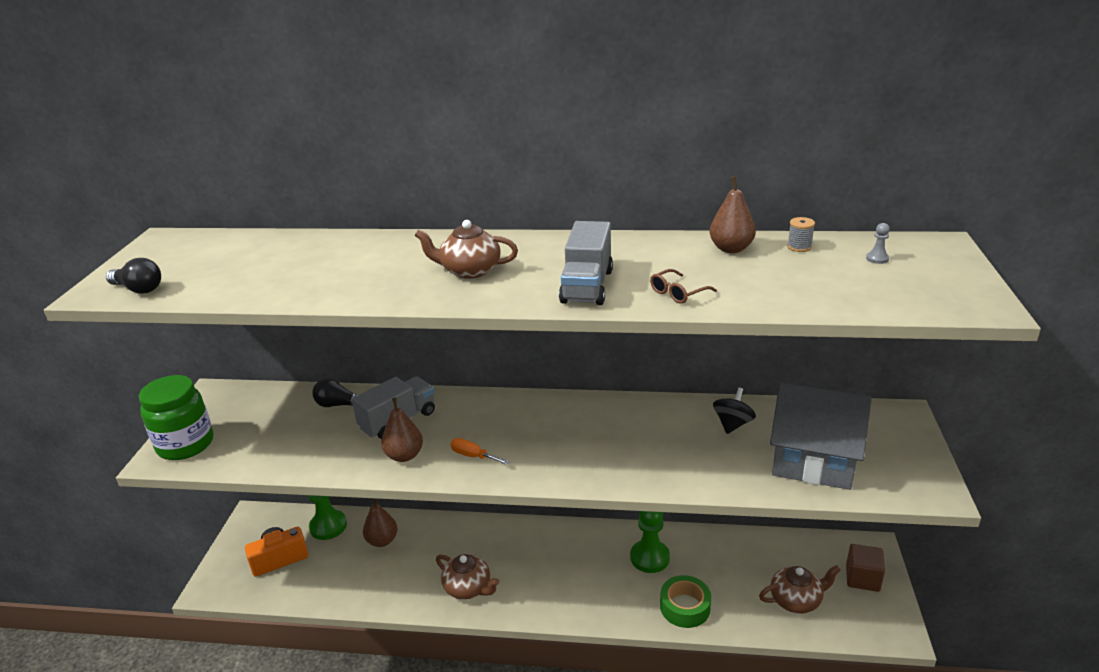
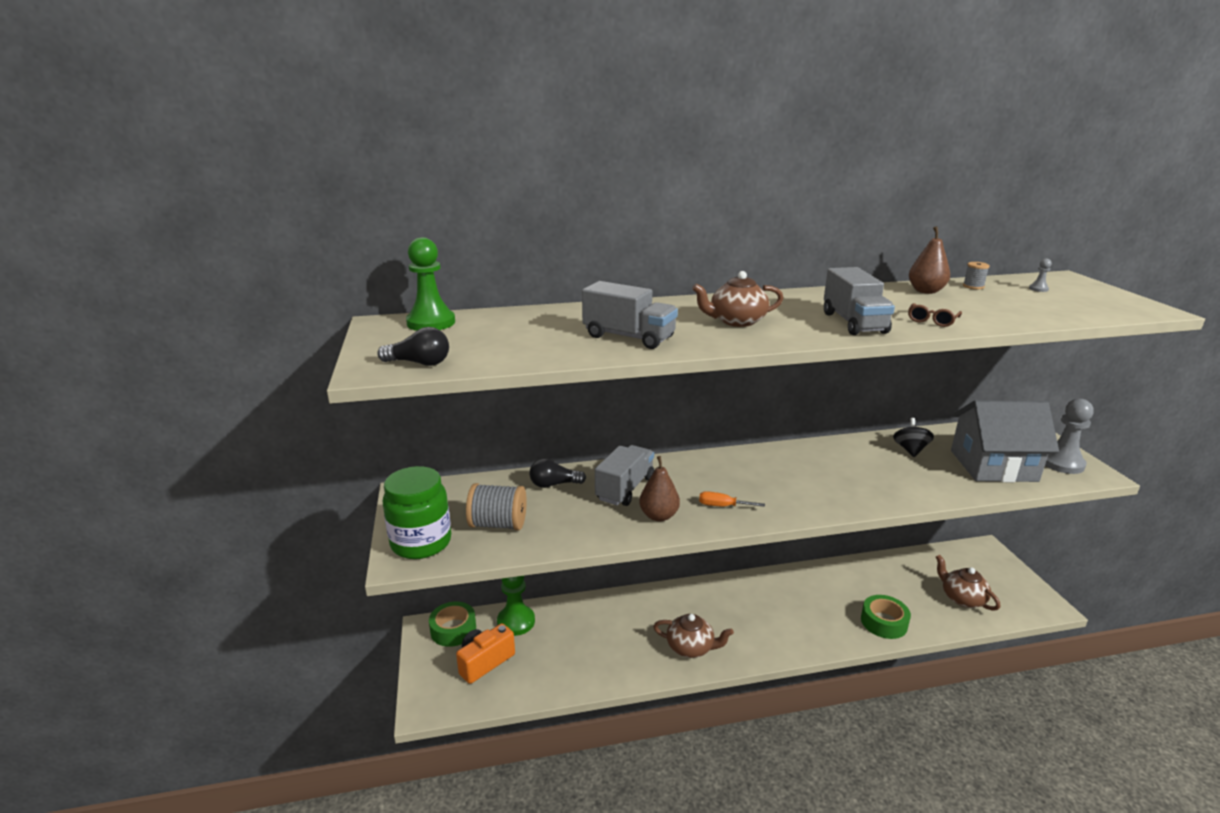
camera: 20 degrees left, 5 degrees down
(260, 438) = (498, 524): none -> grey spool
(272, 522) = (453, 629): none -> green tape
(344, 279) = (629, 337): none -> grey truck
(382, 541) = (580, 624): brown pear -> none
(649, 557) = (828, 589): green pawn -> green pawn (431, 323)
(796, 600) = (962, 598): brown teapot -> brown teapot turned 90 degrees counterclockwise
(862, 578) = (996, 572): brown cube -> none
(904, 471) = (1061, 463): none -> grey pawn

